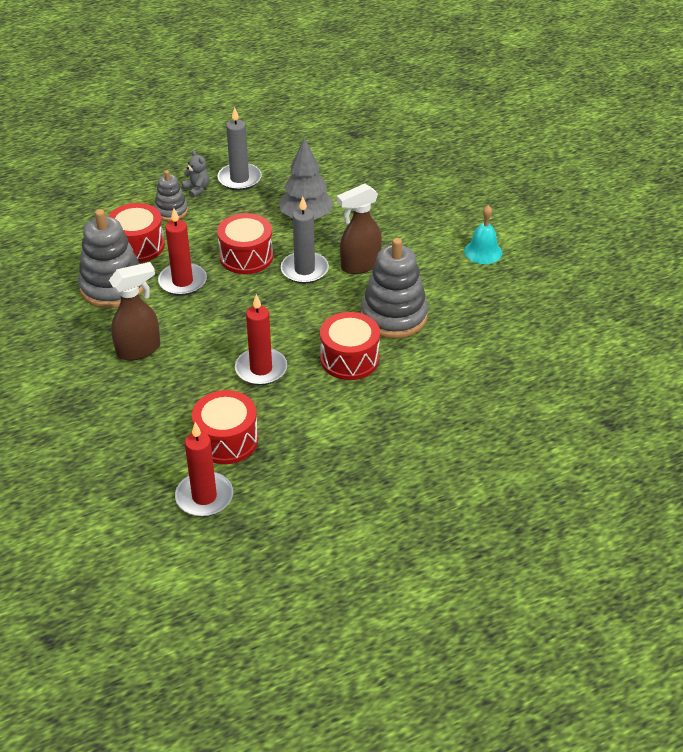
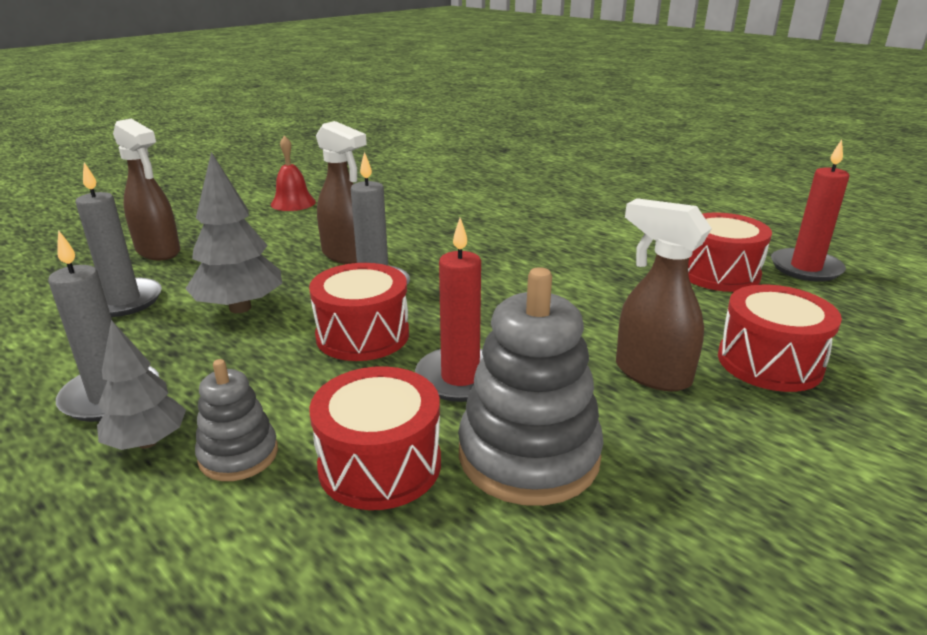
camera: 110 degrees left, 15 degrees down
(197, 189) = (147, 442): grey teddy bear -> grey tree
(261, 369) = (588, 277): red candle -> none
(339, 178) = (123, 301): none -> grey candle
(349, 359) = (522, 236): red drum -> red drum (769, 362)
(394, 316) = (433, 226): grey stacking toy -> none
(409, 189) = (158, 252): none -> brown spray bottle
(483, 252) = (293, 203): turquoise bell -> red bell

